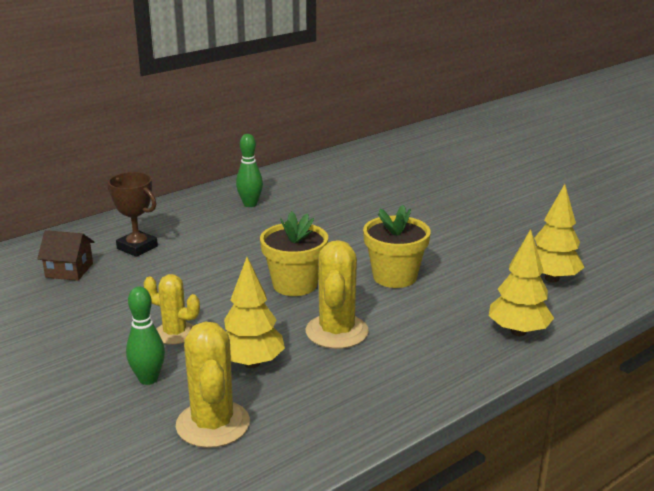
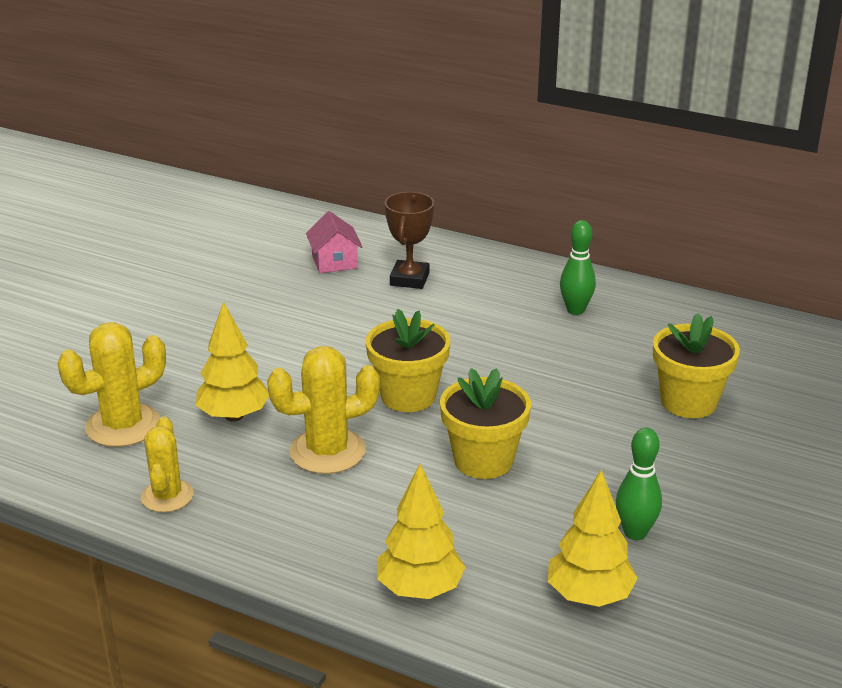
camera: 65 degrees right, 5 degrees up
(69, 270) = (334, 262): brown house -> pink house
(148, 379) = (175, 369): green bowling pin -> green bowling pin (635, 533)
(175, 333) = (260, 356): yellow cactus -> yellow cactus (167, 496)
(385, 201) = (688, 402): none -> yellow flower pot

